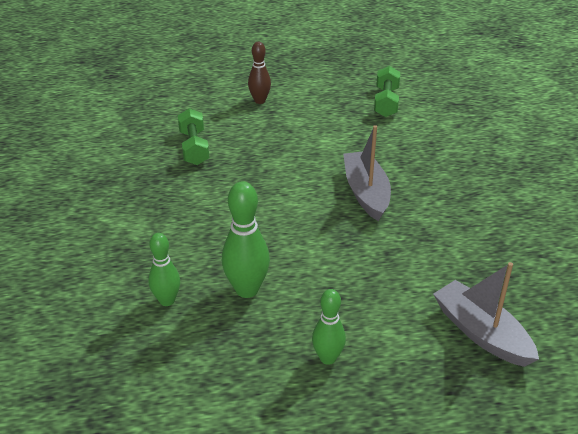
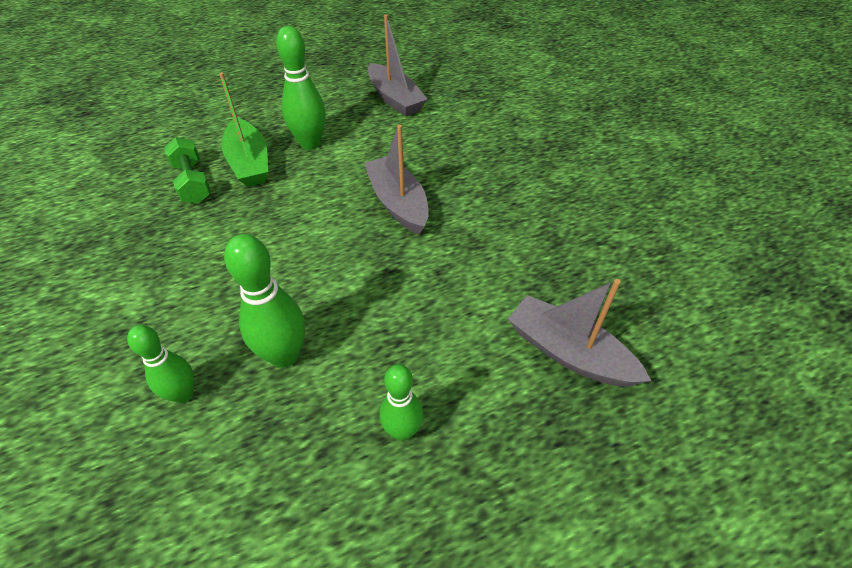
camera: 15 degrees left, 10 degrees up
(244, 139) = (249, 163): none -> green boat
(259, 100) = (260, 117): brown bowling pin -> none
(299, 130) = (310, 143): none -> green bowling pin
(386, 102) = (395, 99): green dumbbell -> grey boat

